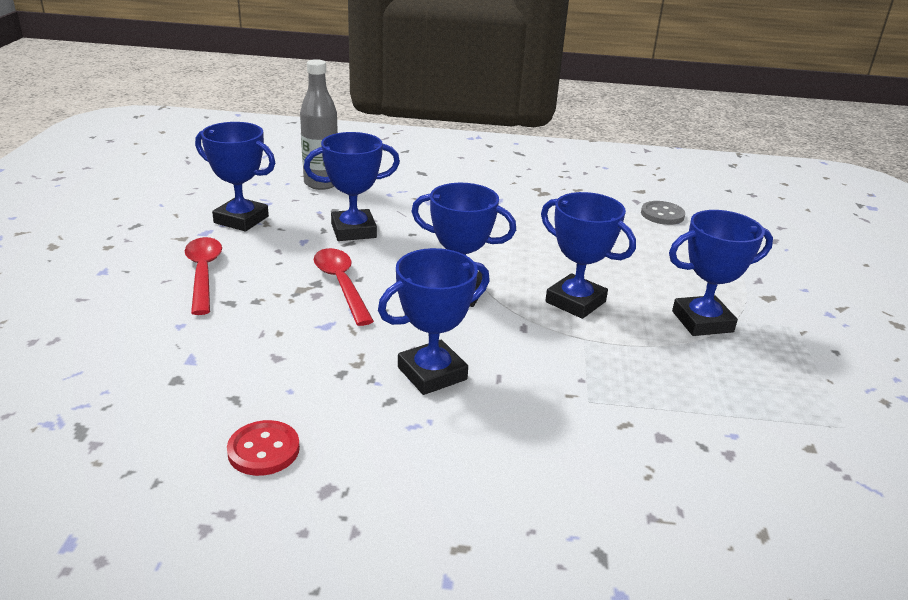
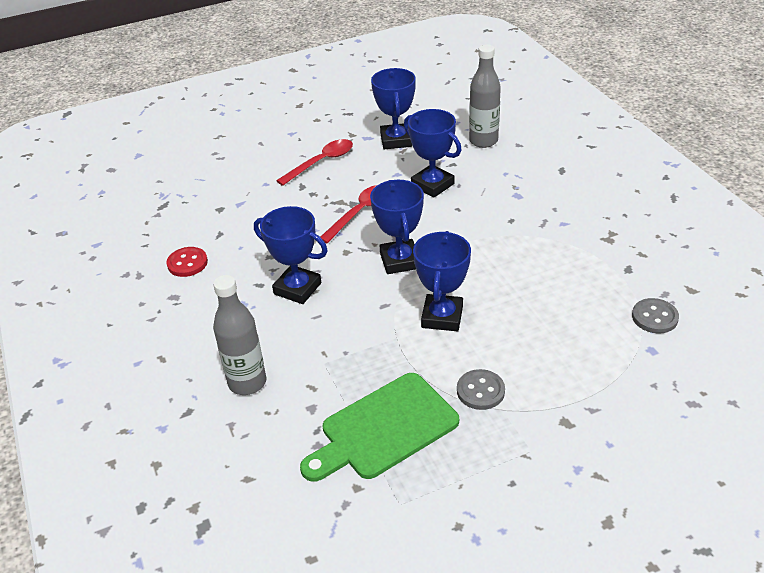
camera: 65 degrees right, 10 degrees up
(580, 475) = (247, 382): none -> grey bottle
(702, 322) = (480, 391): blue trophy -> grey button
(726, 397) = (384, 428): none -> green cutting board

